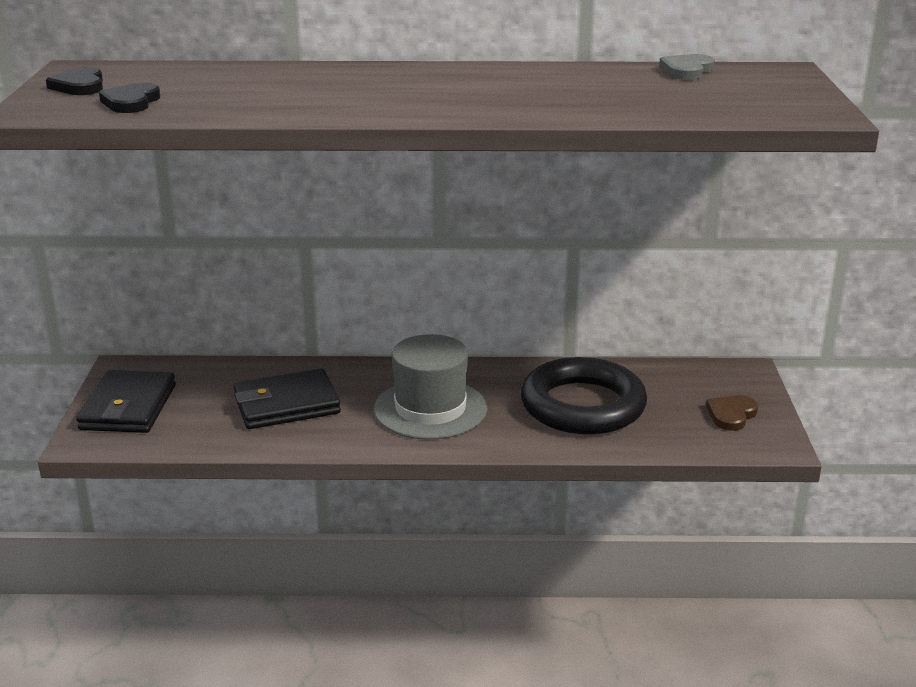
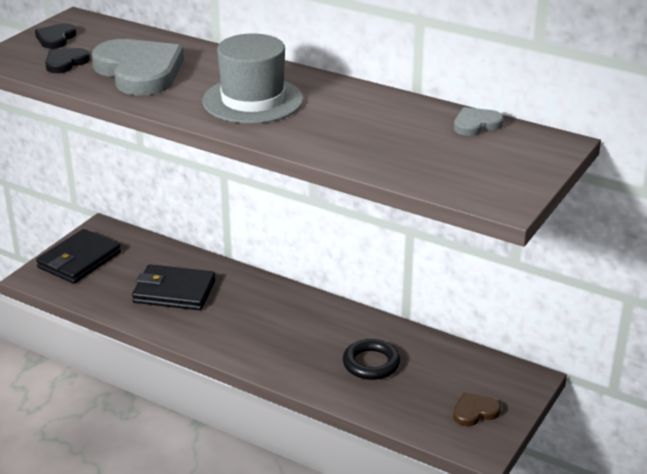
camera: 30 degrees right, 5 degrees up
(243, 94) = (139, 72): none -> grey heart
(430, 409) = (262, 328): grey hat -> grey hat (253, 100)
(583, 406) = (371, 363): black ring -> black ring, size x0.56

